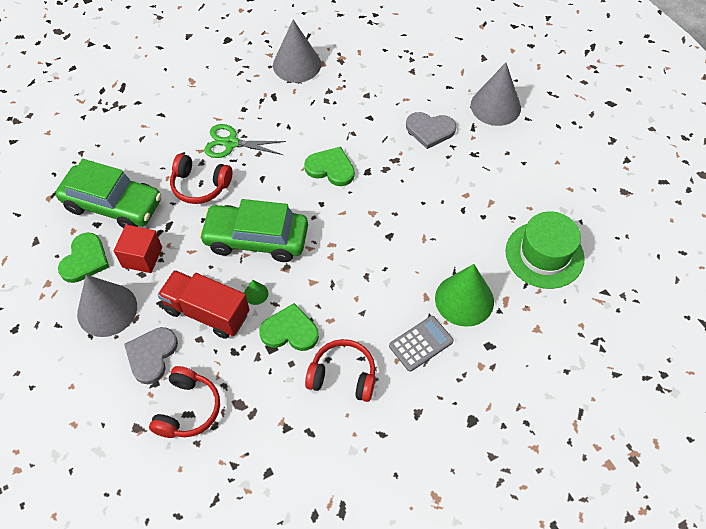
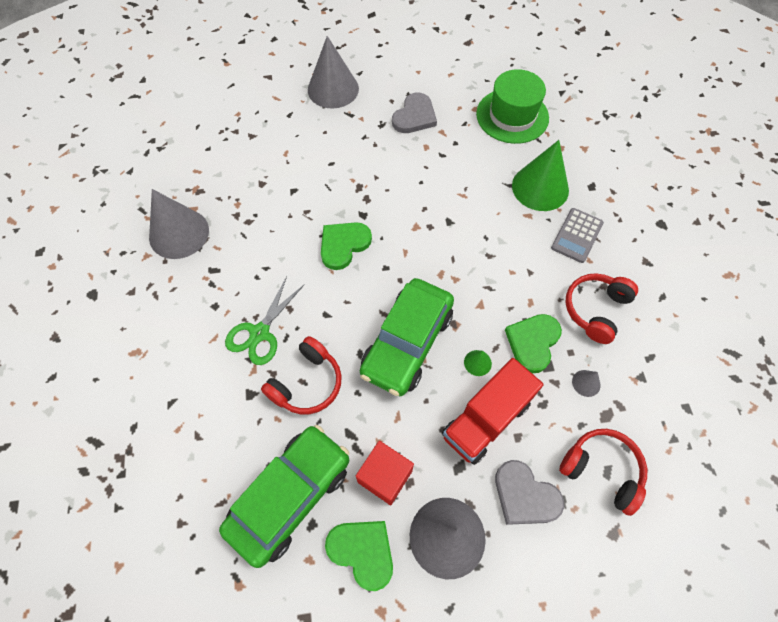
camera: 70 degrees left, 5 degrees up
(265, 381) = (586, 383): none -> grey cone
(421, 343) = (577, 235): grey calculator -> grey calculator turned 135 degrees counterclockwise
(430, 130) = (336, 147): grey heart -> grey heart (414, 116)

